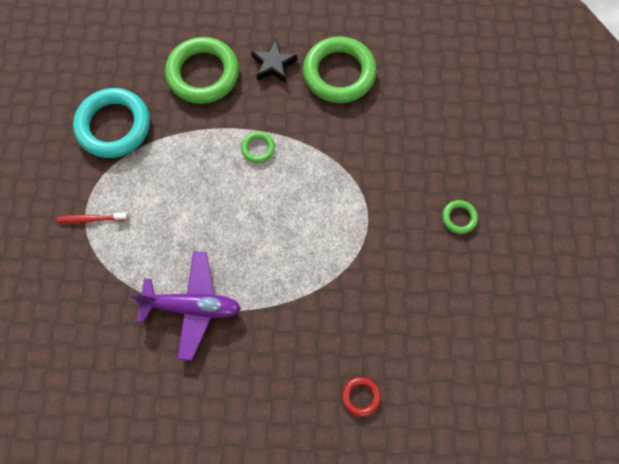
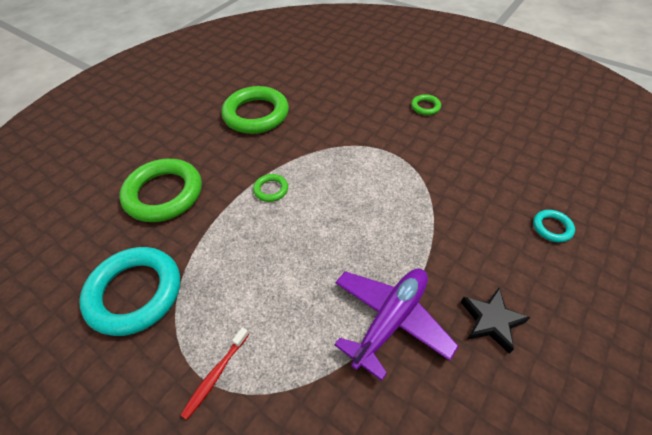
camera: 55 degrees left, 20 degrees down
(273, 65) = (208, 146): black star -> black star (491, 321)
(360, 396) = (552, 228): red ring -> turquoise ring

